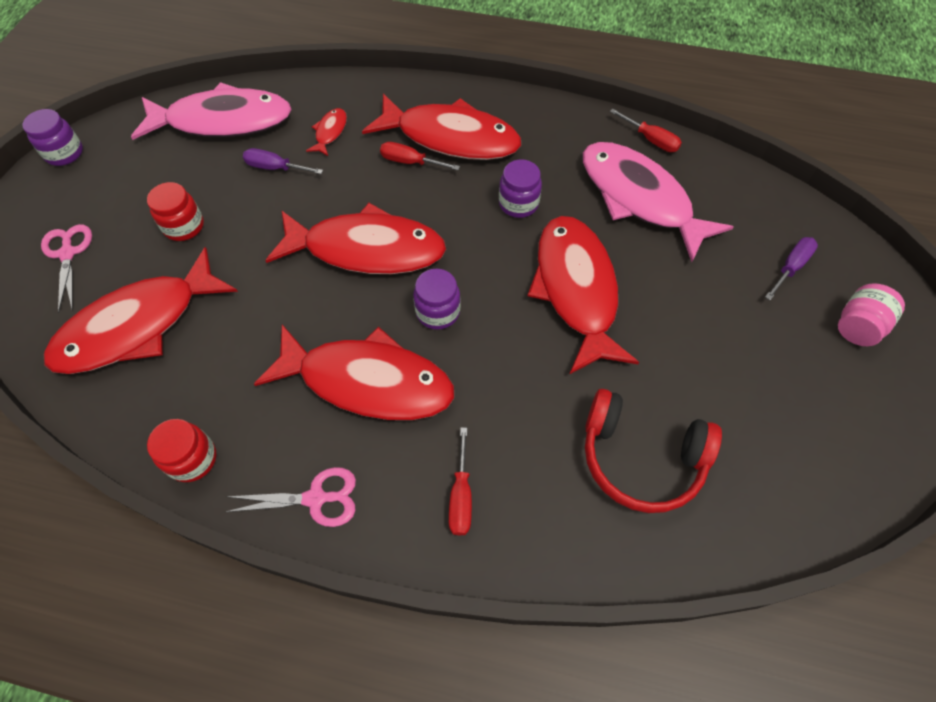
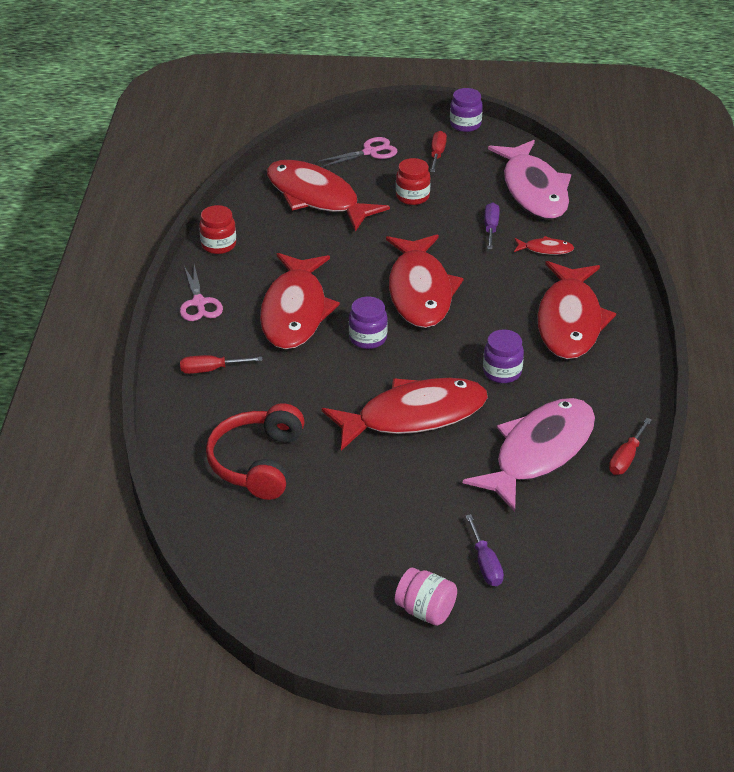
camera: 80 degrees right, 20 degrees down
(411, 162) = (528, 301): red screwdriver -> red screwdriver (437, 154)
(790, 268) = (485, 563): purple screwdriver -> purple screwdriver turned 45 degrees clockwise

